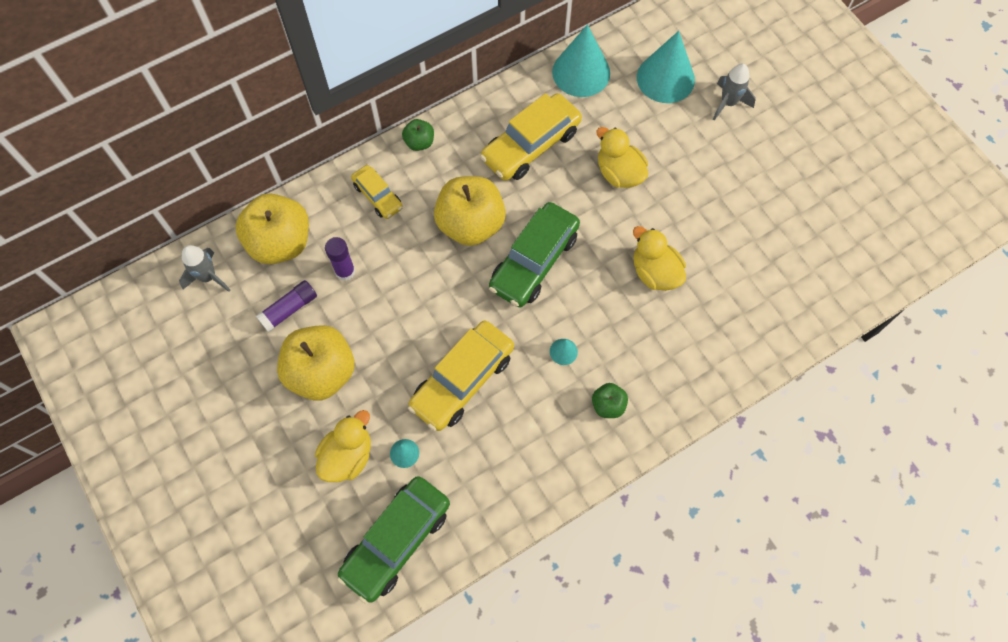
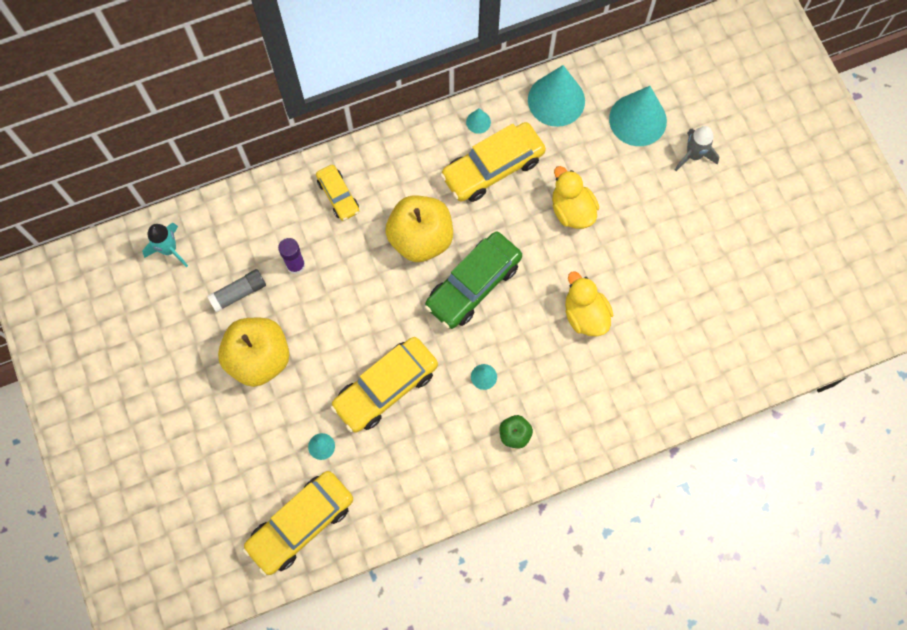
camera: 10 degrees right, 5 degrees up
(208, 277) = (169, 249): grey rocket -> turquoise rocket
(280, 242) = (240, 227): yellow apple -> none
(289, 309) = (238, 293): purple glue stick -> grey glue stick
(347, 456) = (270, 440): yellow duck -> none
(396, 541) = (301, 524): green car -> yellow car
(419, 142) = (387, 148): green apple -> none
(507, 104) = (478, 122): none -> turquoise cone

